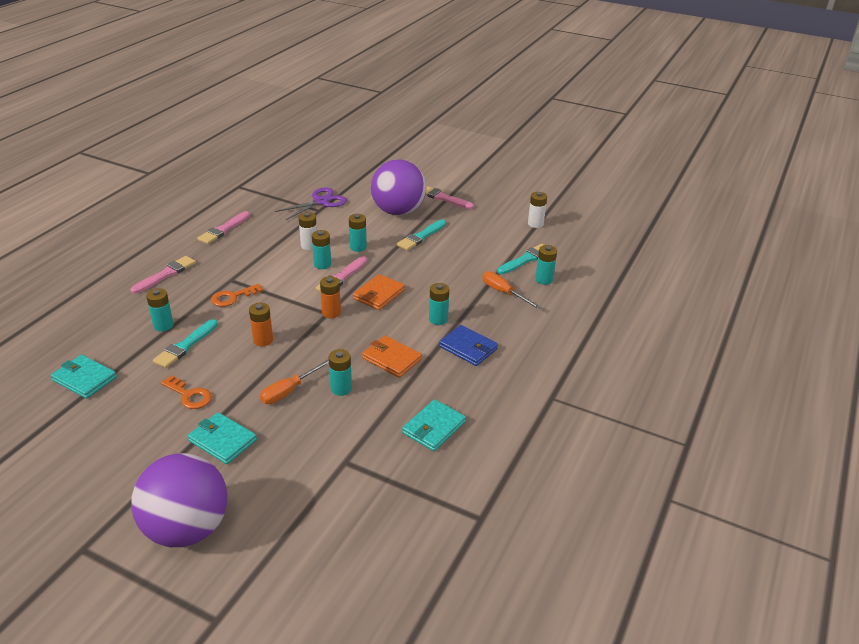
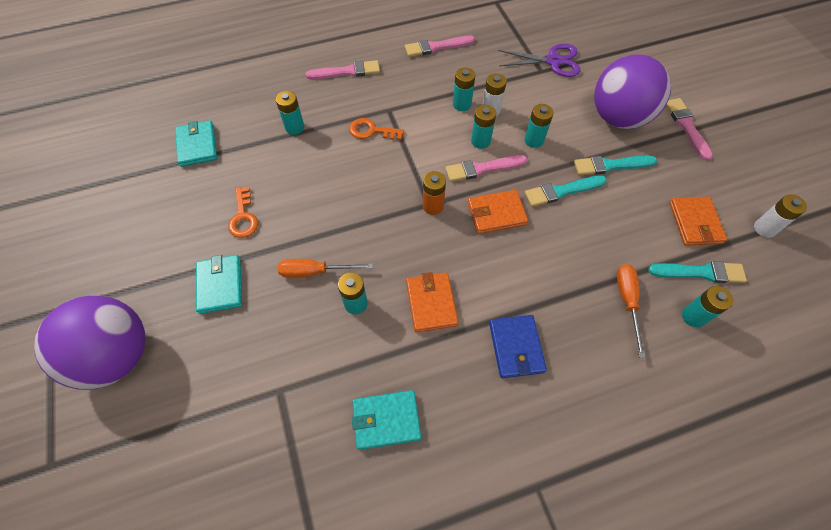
camera: 45 degrees right, 25 degrees up
(185, 346) = (289, 161): turquoise brush -> turquoise brush (561, 191)
(263, 340) = (349, 197): orange battery -> none
(438, 319) = (522, 287): turquoise battery -> turquoise battery (462, 104)
(498, 239) = (695, 223): none -> orange wallet

